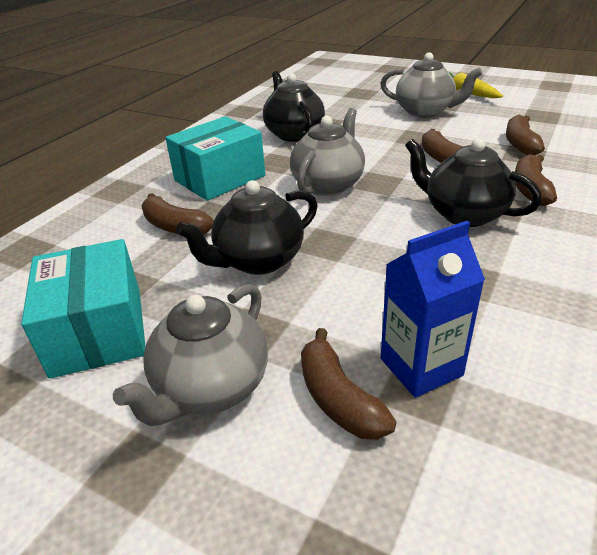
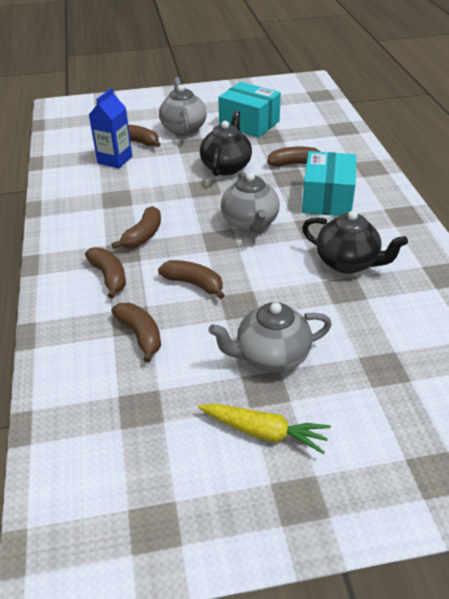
camera: 140 degrees right, 5 degrees up
(463, 214) = (143, 236): black teapot -> brown banana

